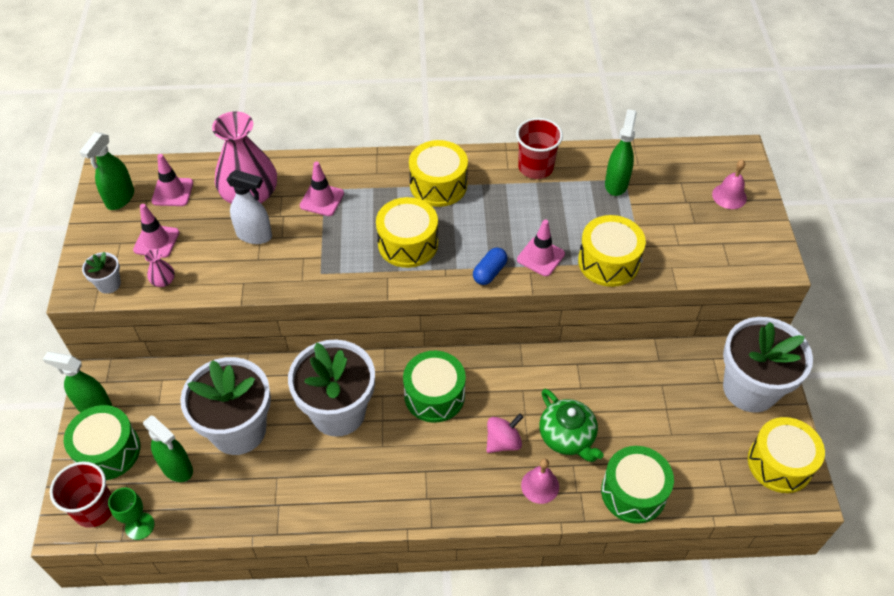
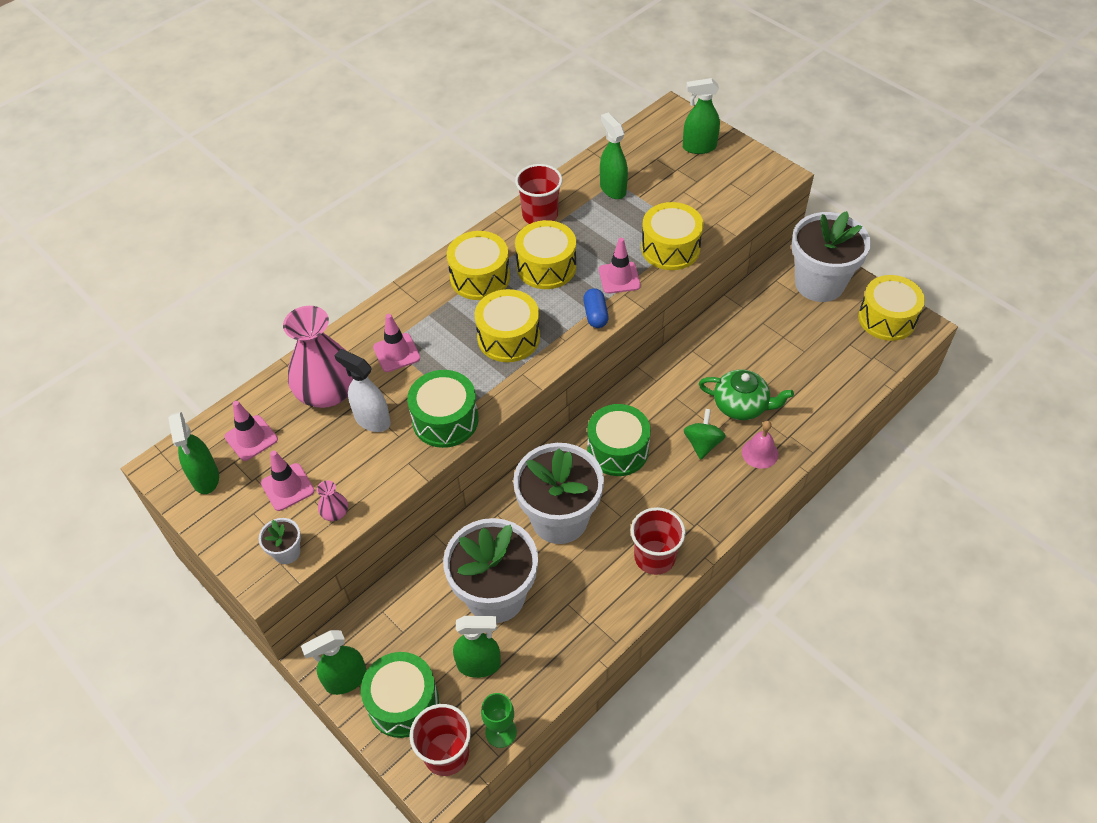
camera: 40 degrees left, 0 degrees up
(254, 235) = (372, 420): white spray bottle -> white spray bottle turned 120 degrees counterclockwise
(371, 497) = (654, 557): none -> red cup
(495, 210) = (546, 267): none -> yellow drum
(503, 442) = (702, 443): pink spinning top -> green spinning top
(633, 492) = (822, 408): green drum -> green drum (445, 420)
(729, 196) = (699, 147): pink bell -> green spray bottle

